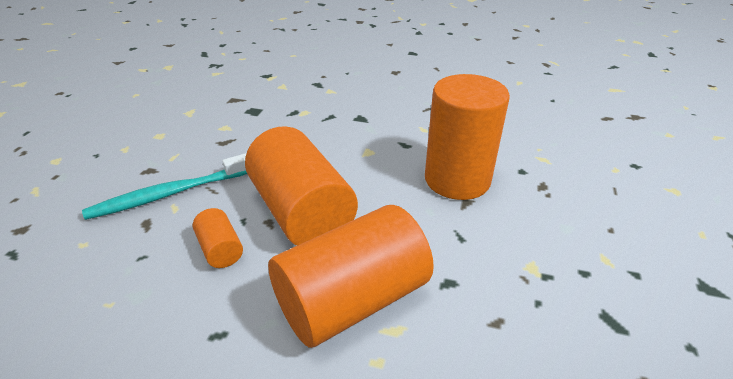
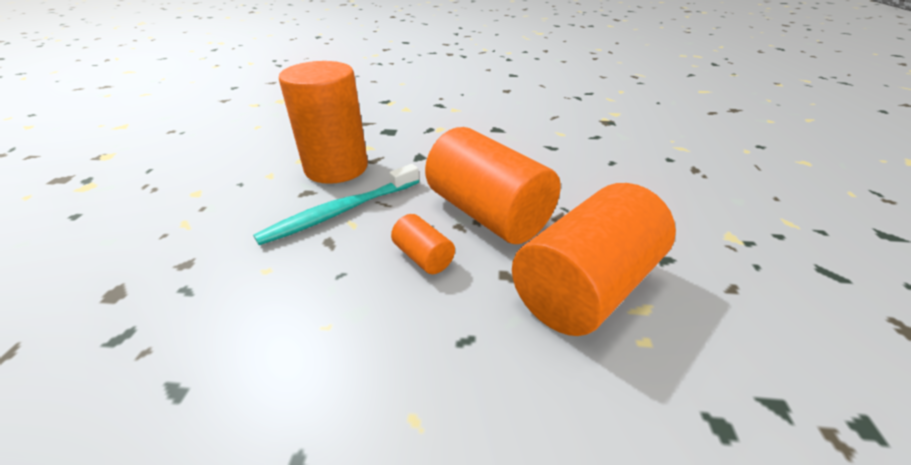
camera: 10 degrees left, 0 degrees up
(457, 180) = (617, 171): orange cylinder -> orange cylinder (336, 168)

